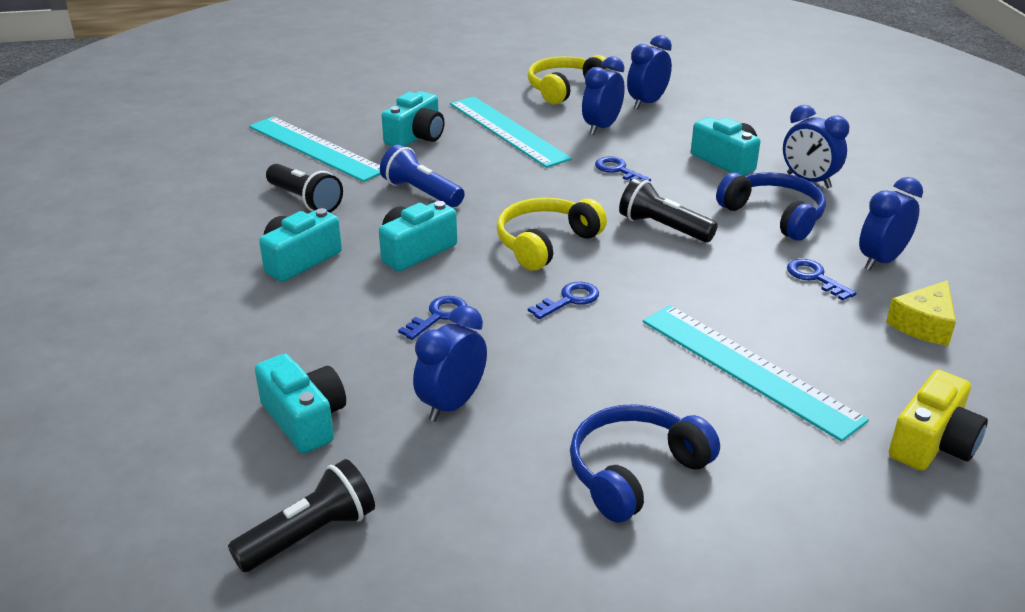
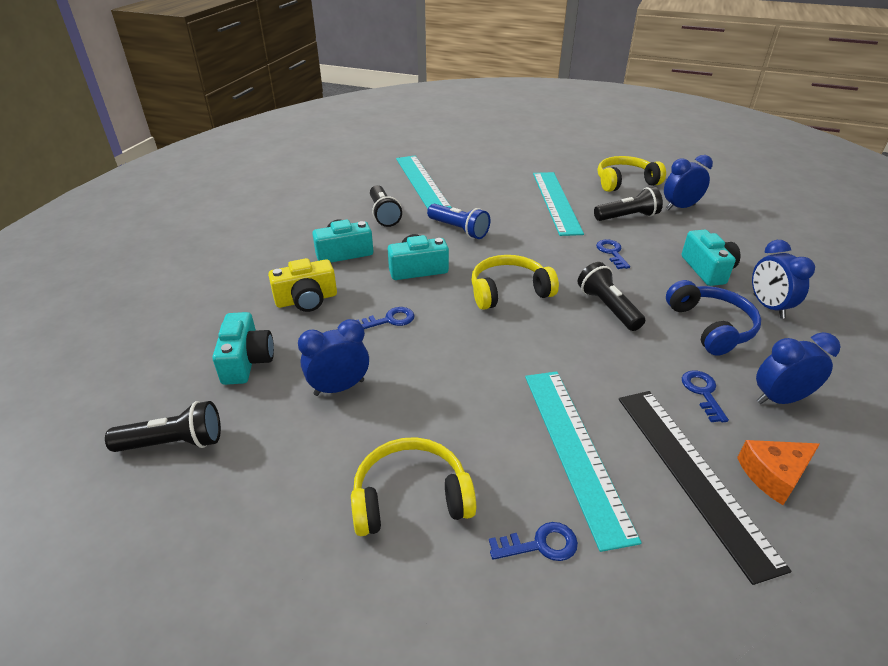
camera: 30 degrees right, 5 degrees up
(416, 137) = (491, 190): turquoise camera -> none
(421, 193) = (459, 230): blue flashlight -> blue flashlight turned 150 degrees clockwise
(569, 300) = (487, 340): blue key -> blue key (540, 544)
(601, 127) = (627, 217): blue clock -> black flashlight
(635, 472) = (411, 497): blue headphones -> yellow headphones
(863, 349) = (693, 474): none -> black ruler
(924, 324) = (774, 475): yellow cheese -> orange cheese
(932, 443) = (686, 595): yellow camera -> yellow camera (306, 300)

